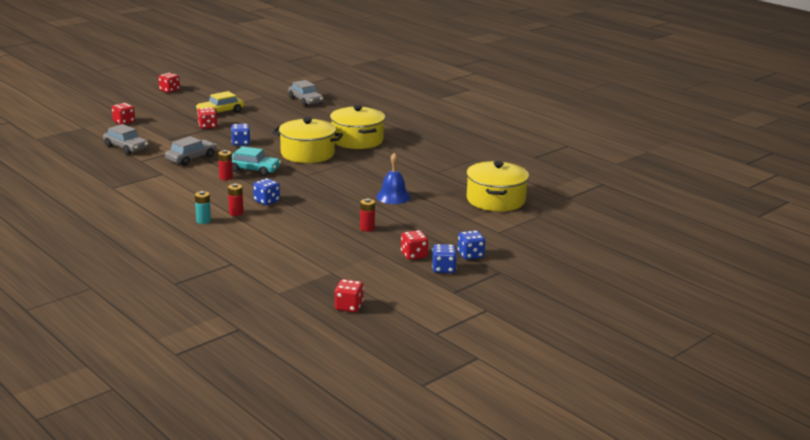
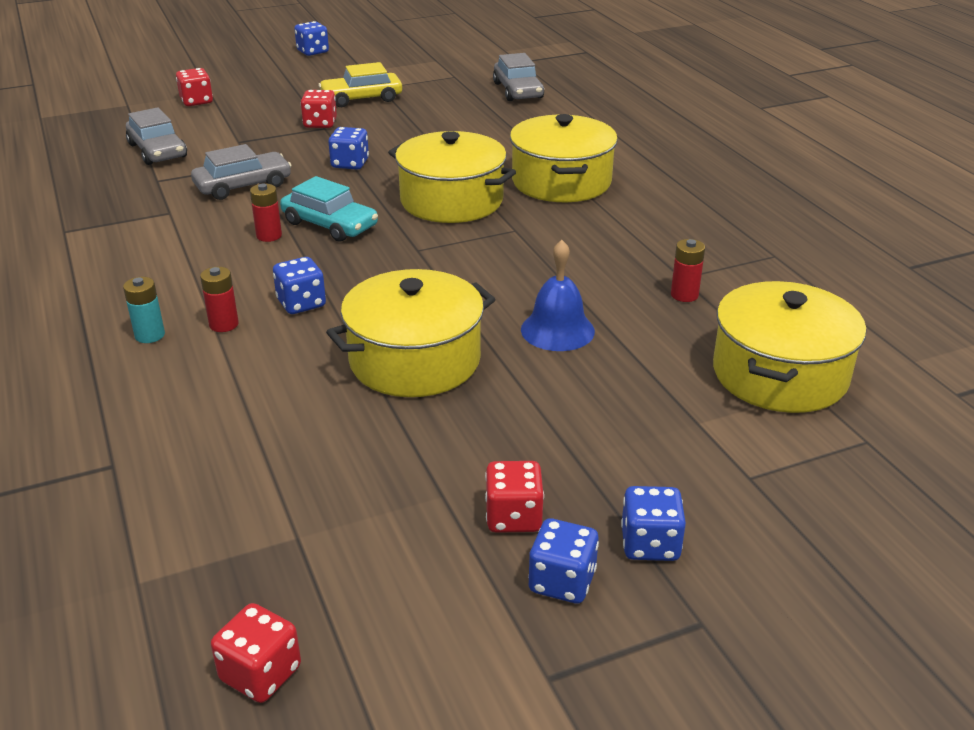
camera: 20 degrees right, 10 degrees up
(169, 90) = (313, 52): red dice -> blue dice
(337, 214) = (415, 360): none -> yellow pot
(367, 228) = (454, 412): red battery -> red battery (684, 295)

